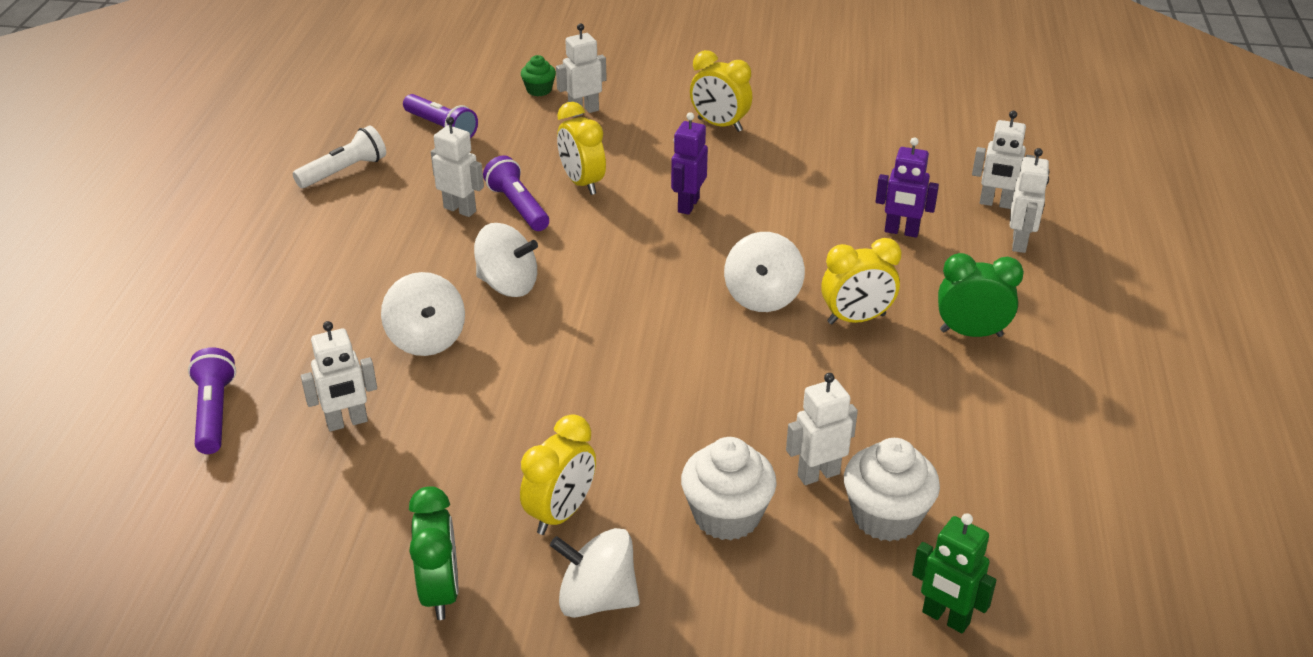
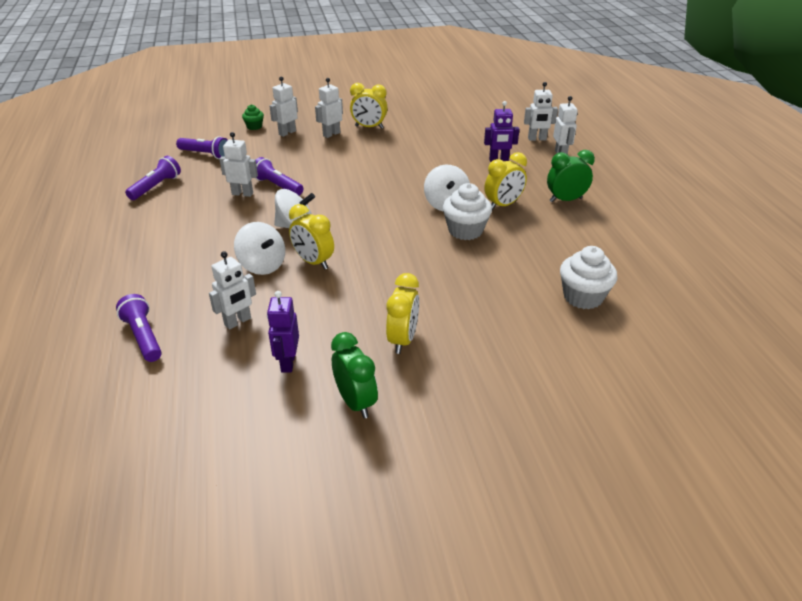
camera: 20 degrees left, 0 degrees up
(344, 171) = (156, 187): white flashlight -> purple flashlight
(582, 183) = (308, 168): yellow clock -> yellow clock (313, 262)
(597, 599) = (453, 380): white spinning top -> none
(688, 205) = (376, 168): purple robot -> purple robot (287, 363)
(726, 516) = (498, 317): white cupcake -> white cupcake (465, 230)
(818, 474) = (533, 284): white robot -> white robot (331, 134)
(945, 618) = (647, 339): green robot -> none

